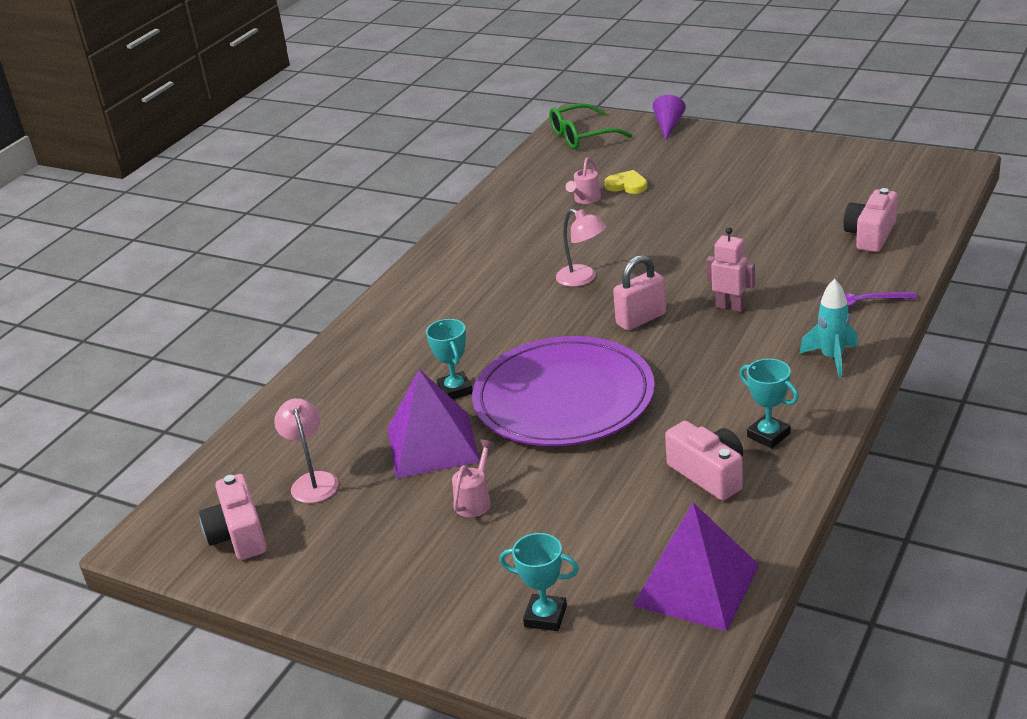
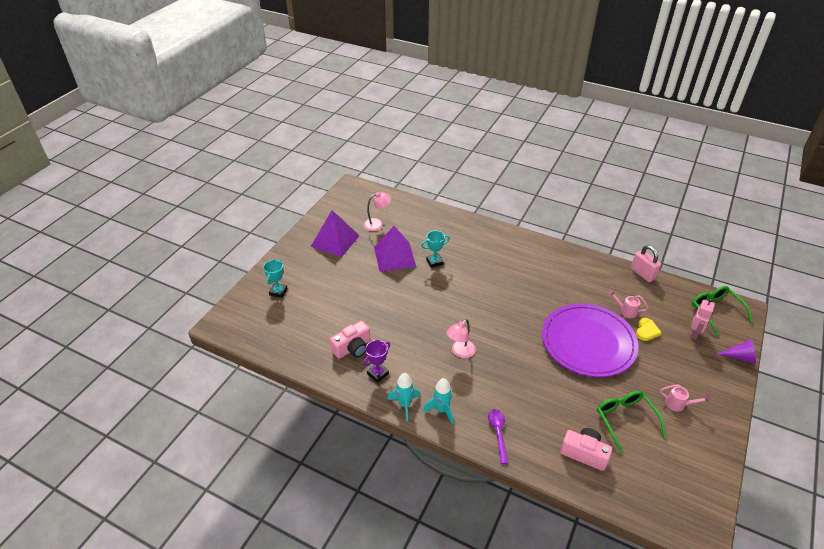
camera: 85 degrees right, 10 degrees up
(238, 535) = (349, 208): pink camera -> none
(475, 500) = (353, 270): pink watering can -> pink watering can (678, 404)
(563, 398) = (422, 298): purple plate -> purple plate (588, 342)
(583, 279) = (532, 308): pink lamp -> pink lamp (460, 352)
(641, 319) = (489, 330): pink padlock -> pink padlock (642, 274)
(696, 585) = (281, 338): purple pyramid -> purple pyramid (335, 240)
(730, 307) = (499, 370): pink robot -> pink robot (694, 333)
(768, 435) = (378, 374): turquoise trophy -> purple trophy
(801, 205) = (625, 420): none -> green glasses
(832, 398) = (404, 405): none -> turquoise rocket

